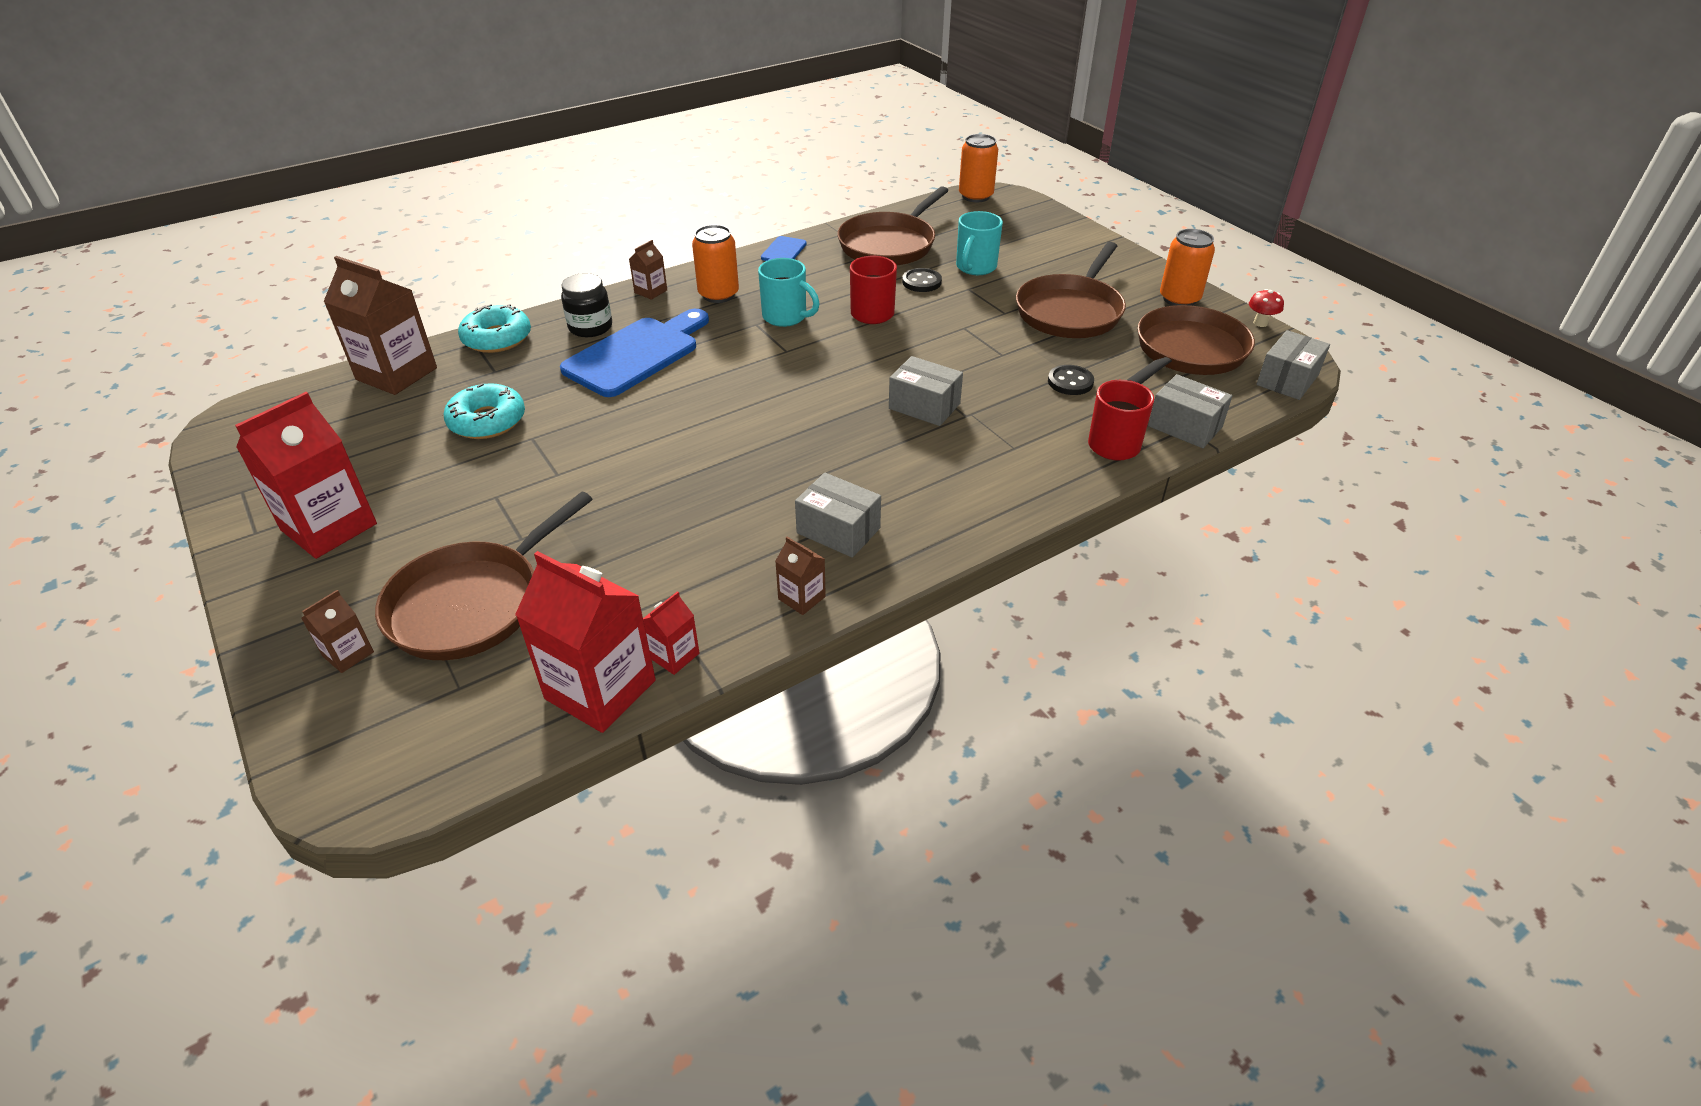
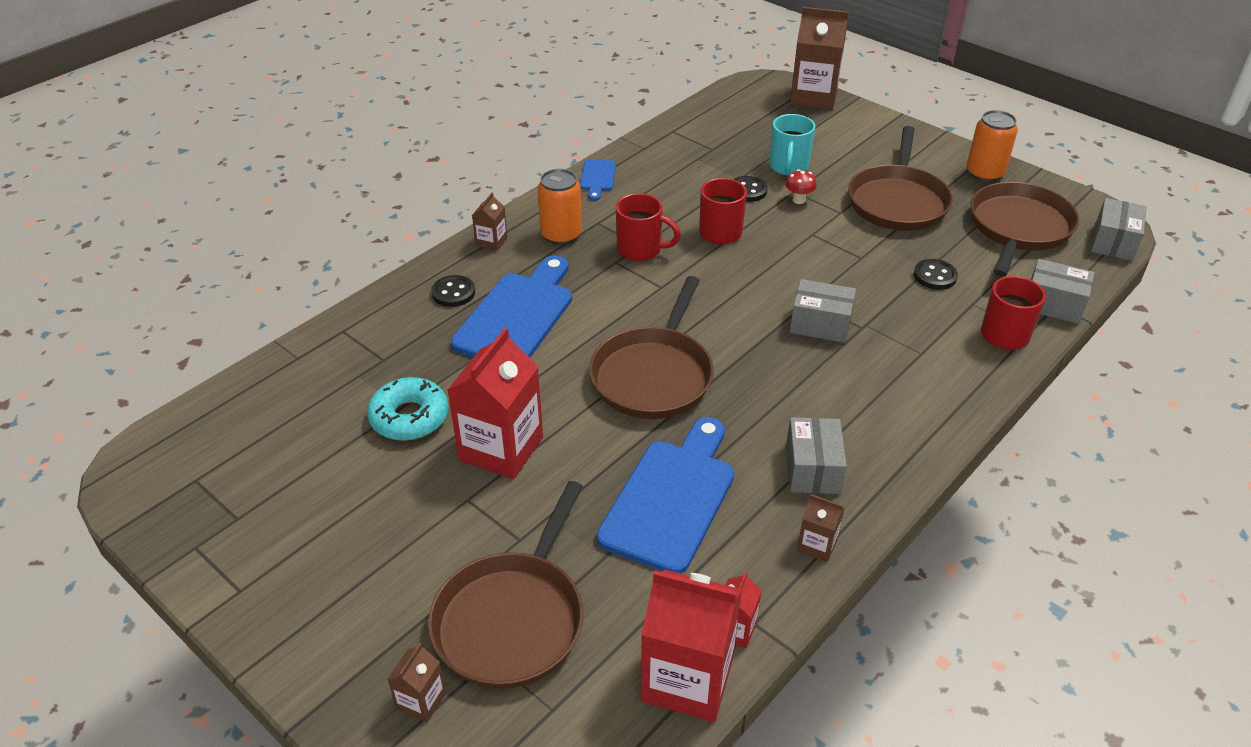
camera: 15 degrees left, 0 degrees up
(329, 527) = (316, 568): red carton -> red carton (501, 448)
(396, 374) = (281, 381): brown carton -> brown carton (813, 97)
(497, 338) = (363, 321): turquoise donut -> none
(590, 327) = (453, 293): black jar -> black button
(683, 531) = (671, 498): none -> blue cutting board
(786, 317) = (640, 249): turquoise mug -> red mug
(838, 530) = (812, 469): grey box -> grey box turned 75 degrees clockwise
(889, 245) = (695, 153): brown pan -> brown pan (653, 375)
(975, 196) = (748, 88): orange can -> none
(1260, 323) = (1064, 188): red mushroom -> red mushroom (798, 200)

